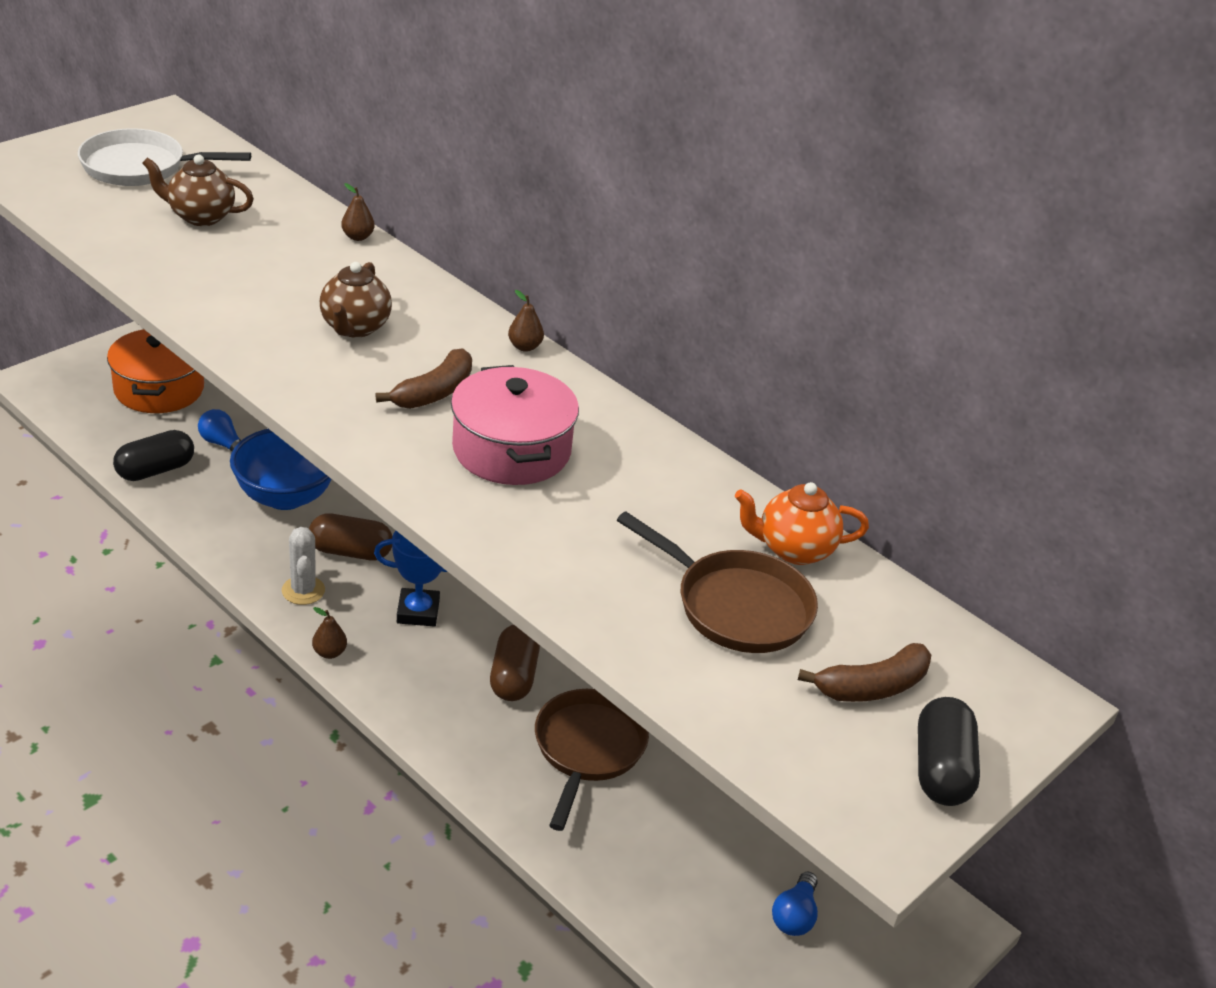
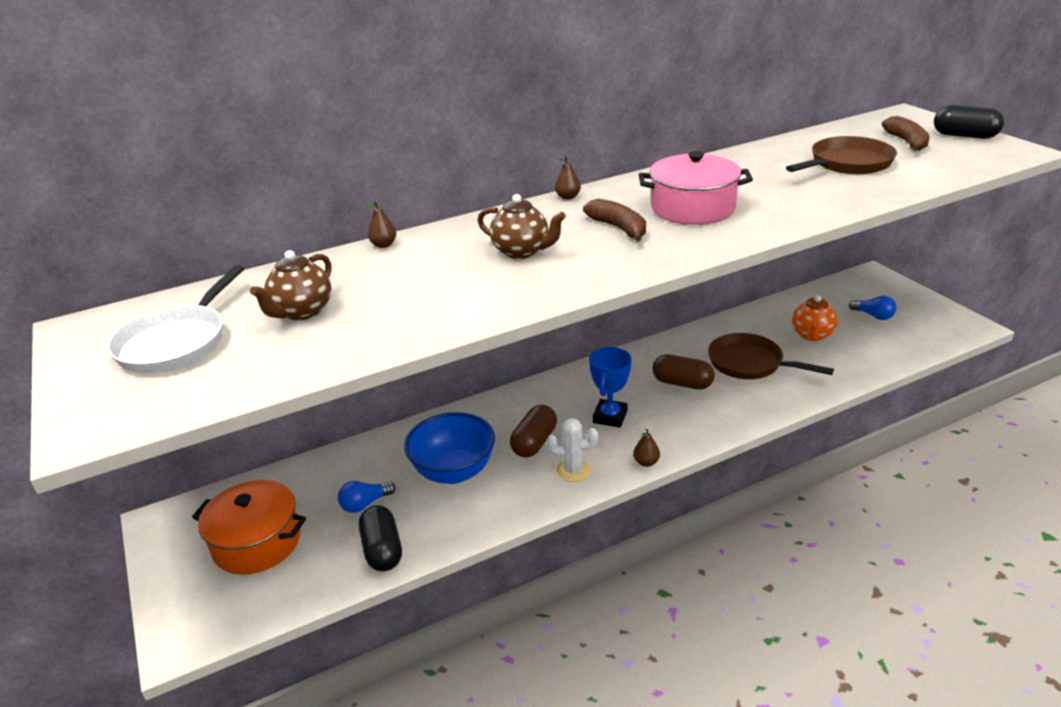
camera: 65 degrees left, 5 degrees down
(793, 549) = (793, 147): orange teapot -> orange teapot (812, 335)

